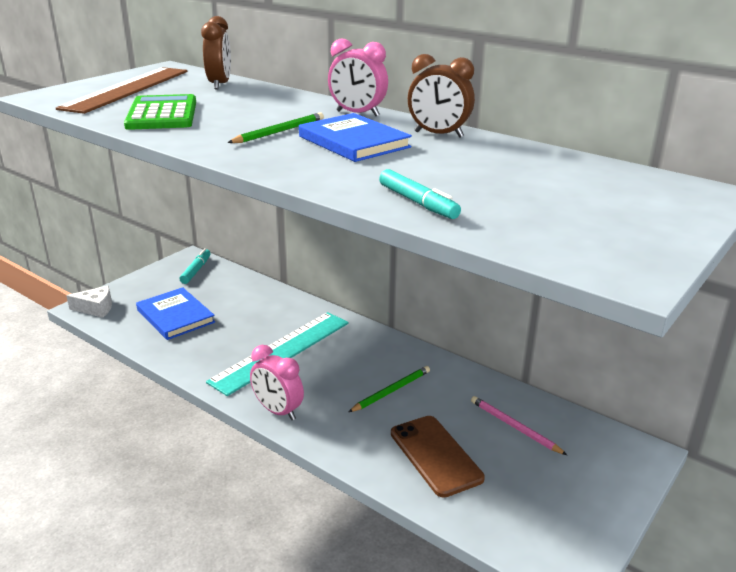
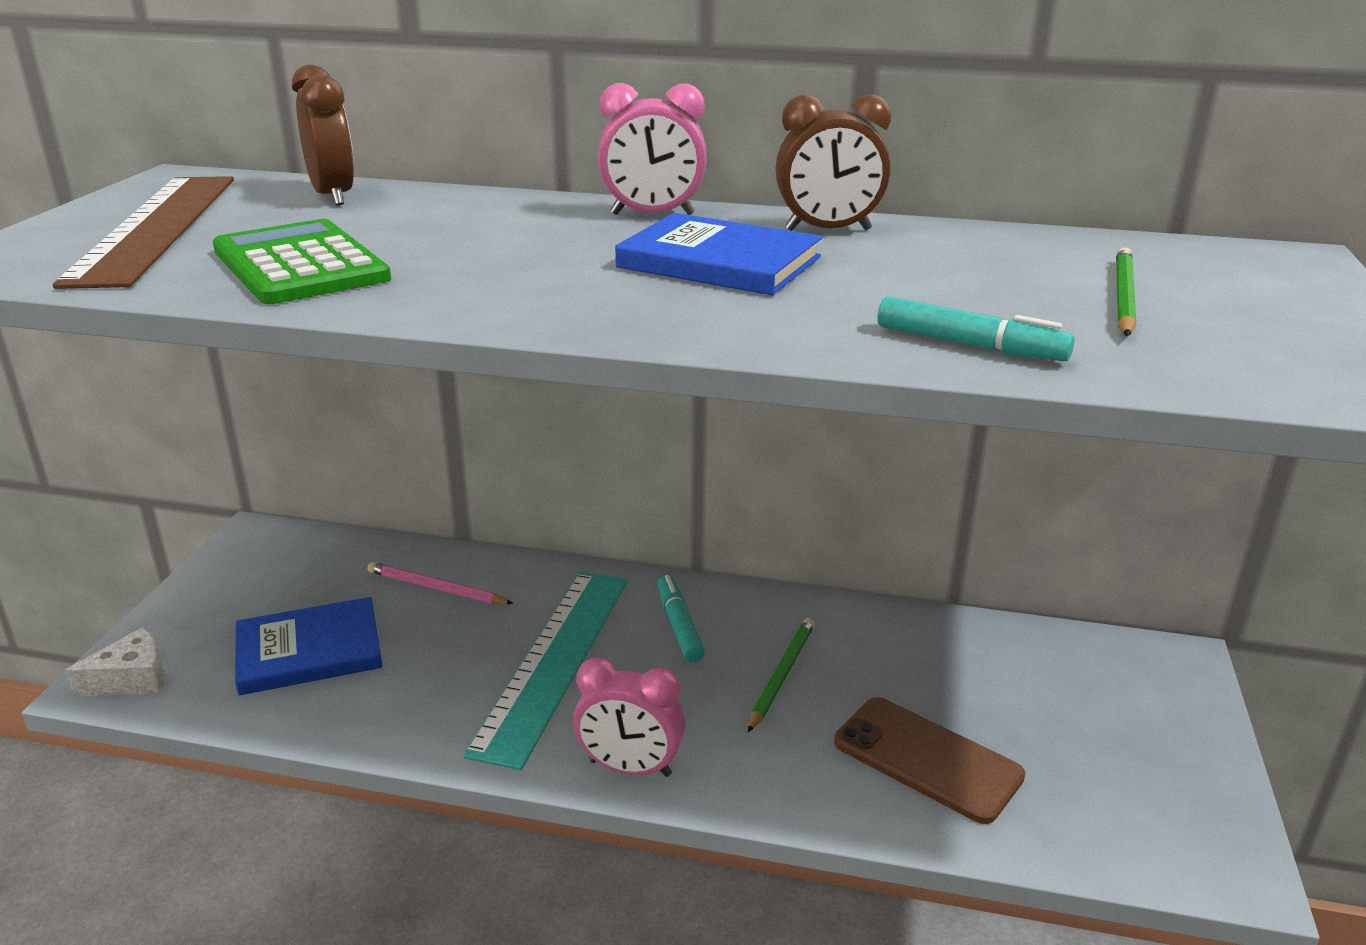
camera: 25 degrees left, 0 degrees up
(175, 316) = (309, 651): blue book -> blue book turned 45 degrees counterclockwise
(196, 270) = (284, 556): turquoise marker -> turquoise marker (679, 625)
(279, 131) = (569, 264): green pencil -> green pencil (1123, 296)
(514, 427) = (996, 676): pink pencil -> pink pencil (436, 588)

